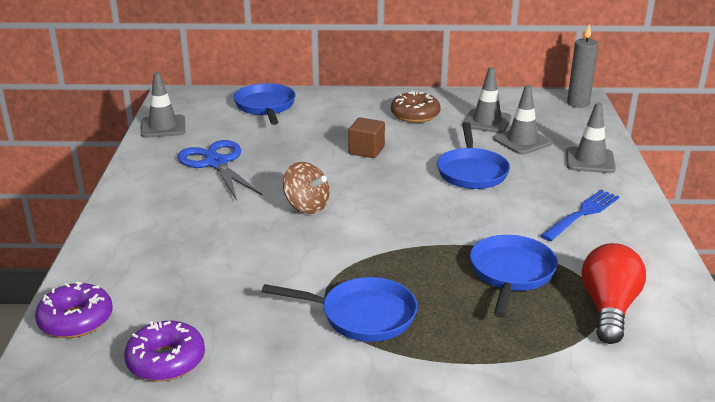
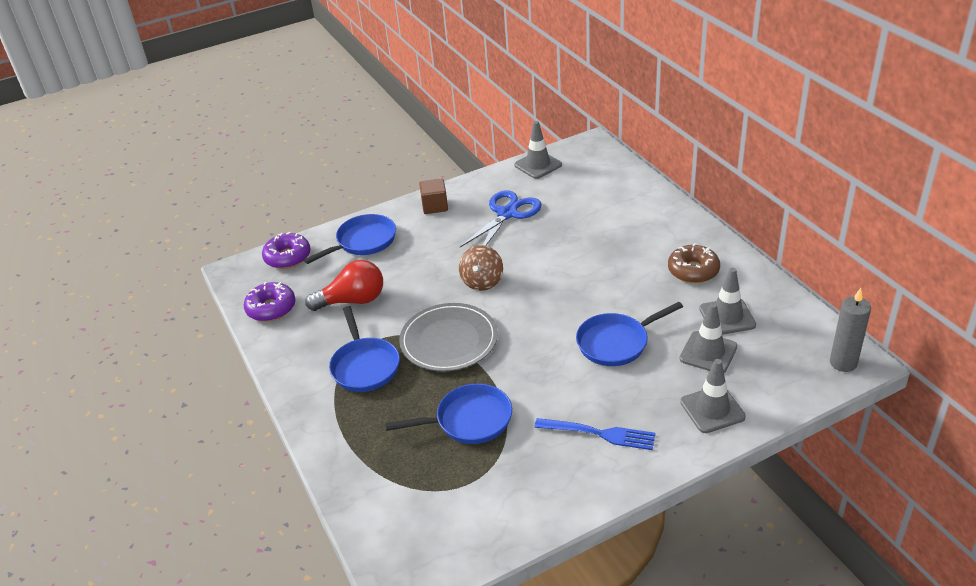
camera: 65 degrees right, 10 degrees up
(265, 106) = (621, 190): blue pan -> blue pan (363, 242)
(366, 150) = (597, 272): brown cube -> brown cube (435, 206)
(377, 251) = (449, 340): none -> grey plate
(608, 309) = (458, 491): red light bulb -> red light bulb (353, 301)

